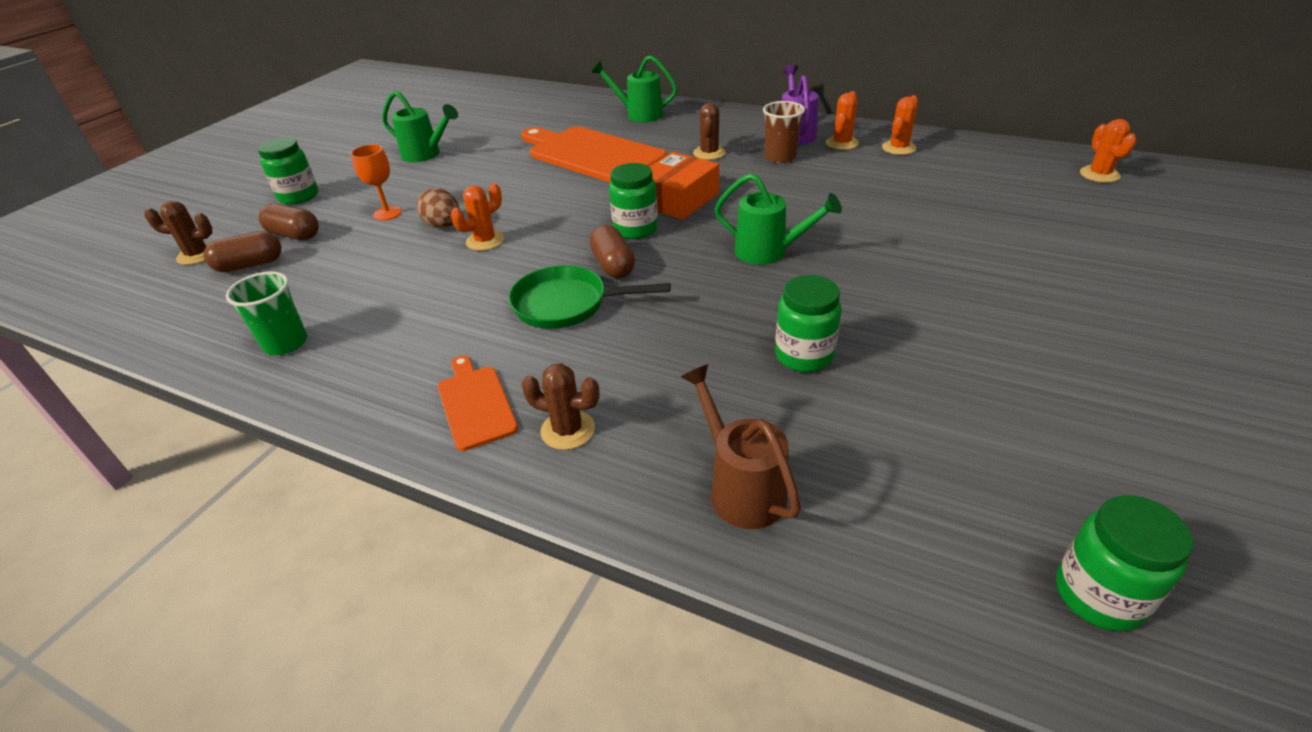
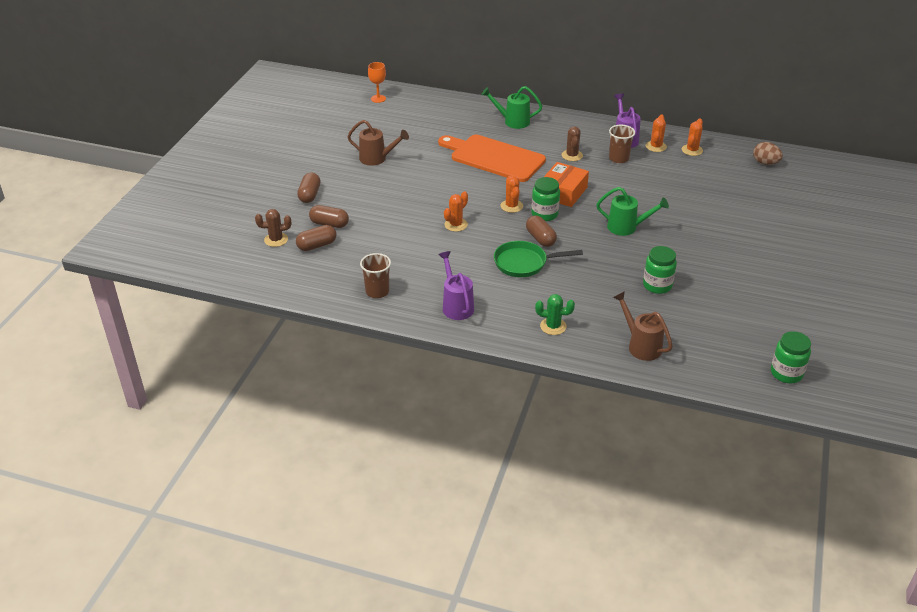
camera: 10 degrees left, 0 degrees up
(285, 343) = (377, 291): green cup -> brown cup
(299, 196) = (310, 195): green jar -> brown capsule
(387, 213) = (380, 207): orange goblet -> orange goblet (378, 98)
(405, 376) = (456, 306): none -> purple watering can
(426, 154) = (377, 159): green watering can -> brown watering can
(443, 226) = (423, 215): brown egg -> brown egg (765, 163)
(475, 404) = (501, 317): orange cutting board -> none
(568, 430) = (553, 326): brown cactus -> green cactus
(1099, 174) = (809, 169): orange cactus -> orange cactus (511, 206)

